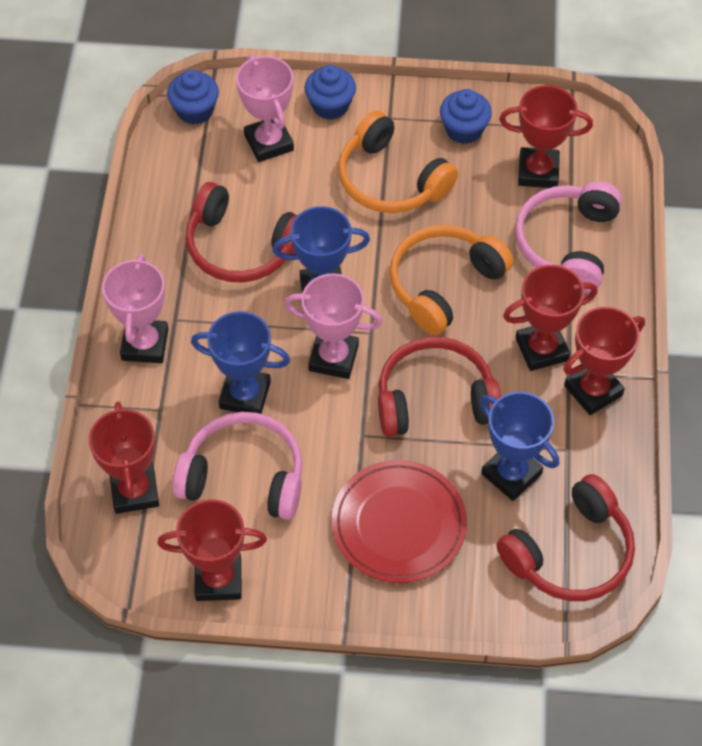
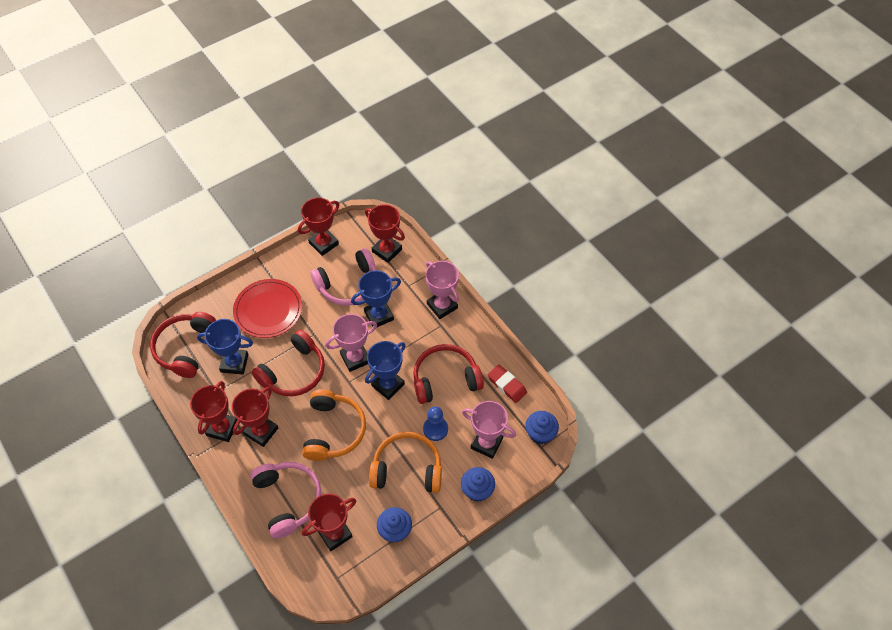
camera: 140 degrees right, 0 degrees up
(173, 187) = (507, 385): none -> red eraser
(314, 199) = (435, 429): none -> blue pawn

